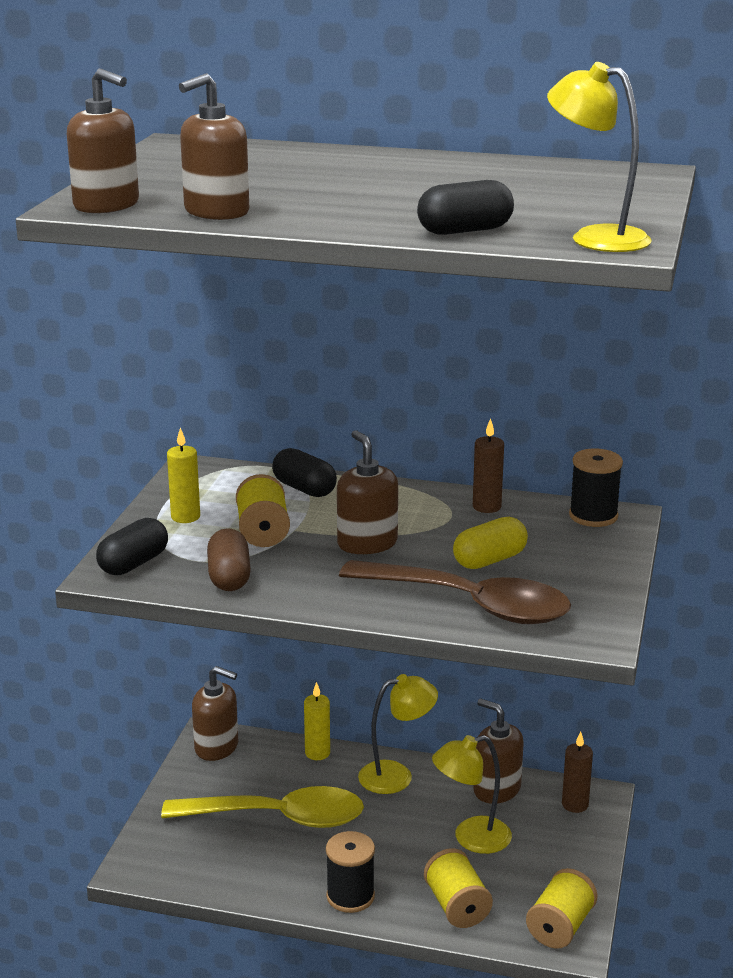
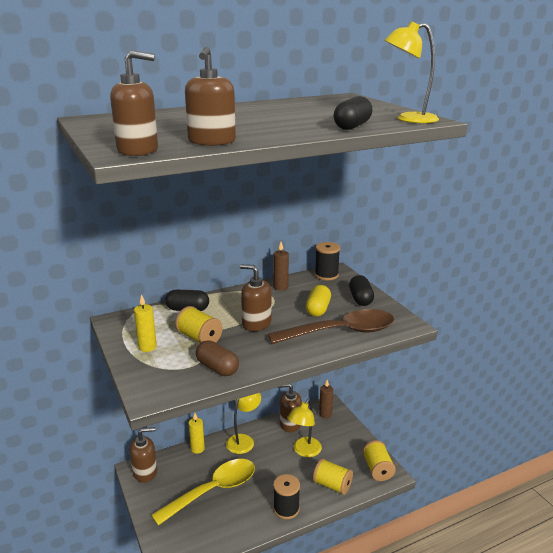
camera: 40 degrees left, 0 degrees up
(133, 564) = (156, 384): black capsule -> black capsule (360, 299)

